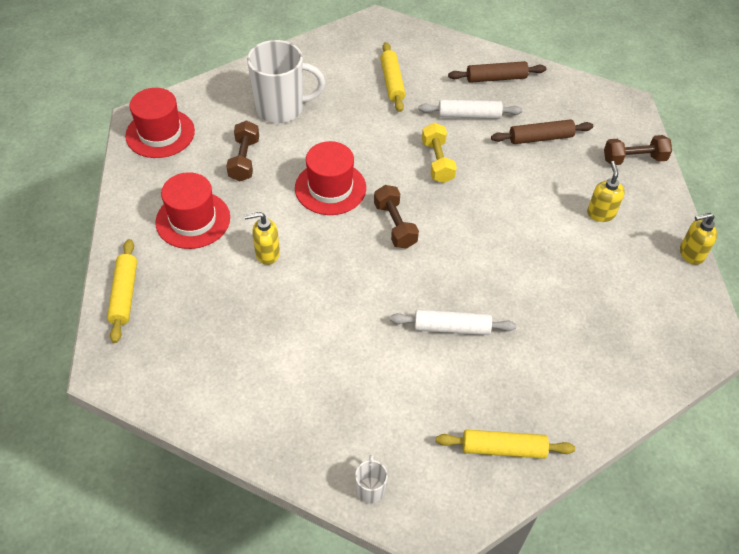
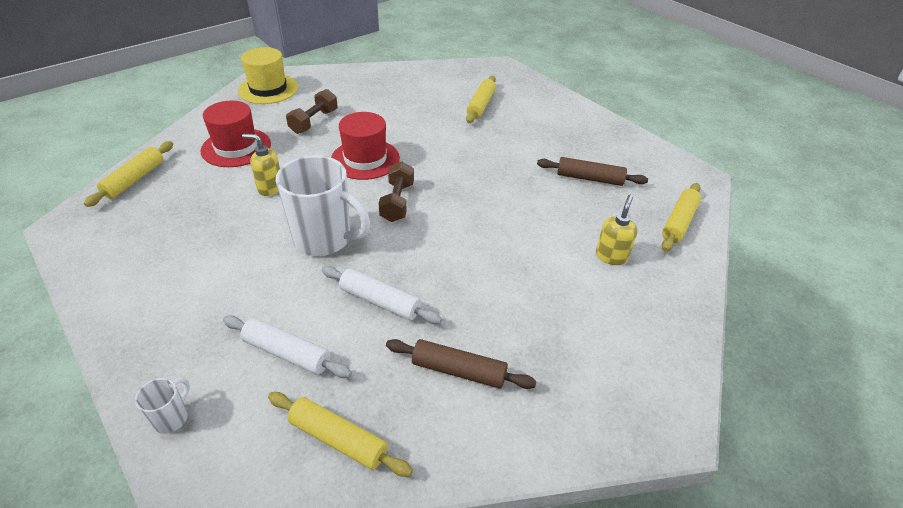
camera: 25 degrees right, 10 degrees down
(160, 133) = (268, 89): red hat -> yellow hat
(281, 109) = (374, 98): white mug -> white mug (324, 239)
(437, 161) = (476, 168): yellow dumbbell -> none
(469, 115) = (532, 144): white rolling pin -> white rolling pin (287, 353)
(496, 78) = (578, 125): brown rolling pin -> brown rolling pin (459, 371)
(634, 159) = (679, 222): brown dumbbell -> yellow rolling pin
(691, 254) = (695, 326): yellow soap dispenser -> none

